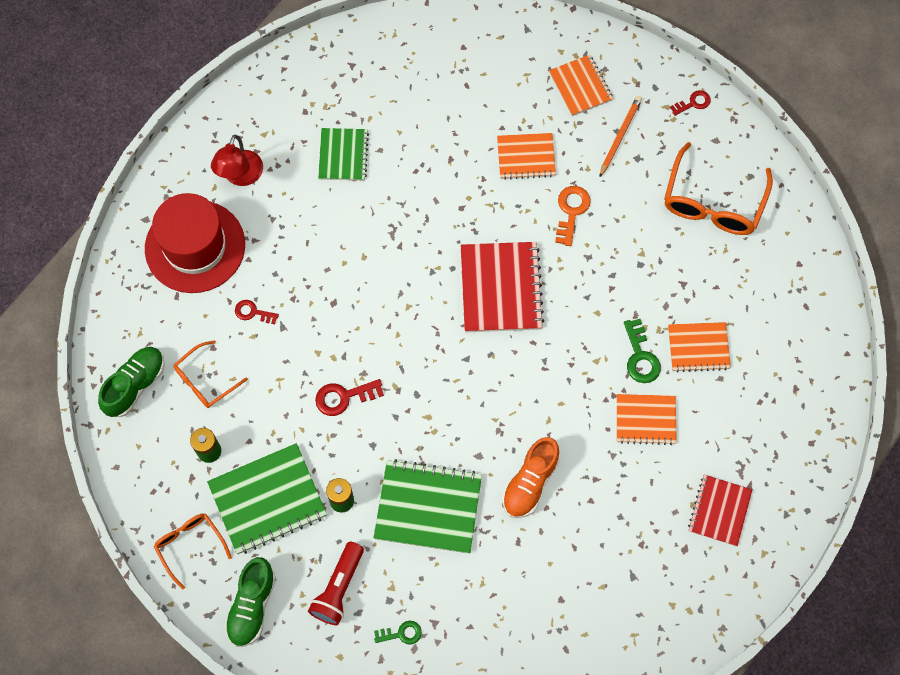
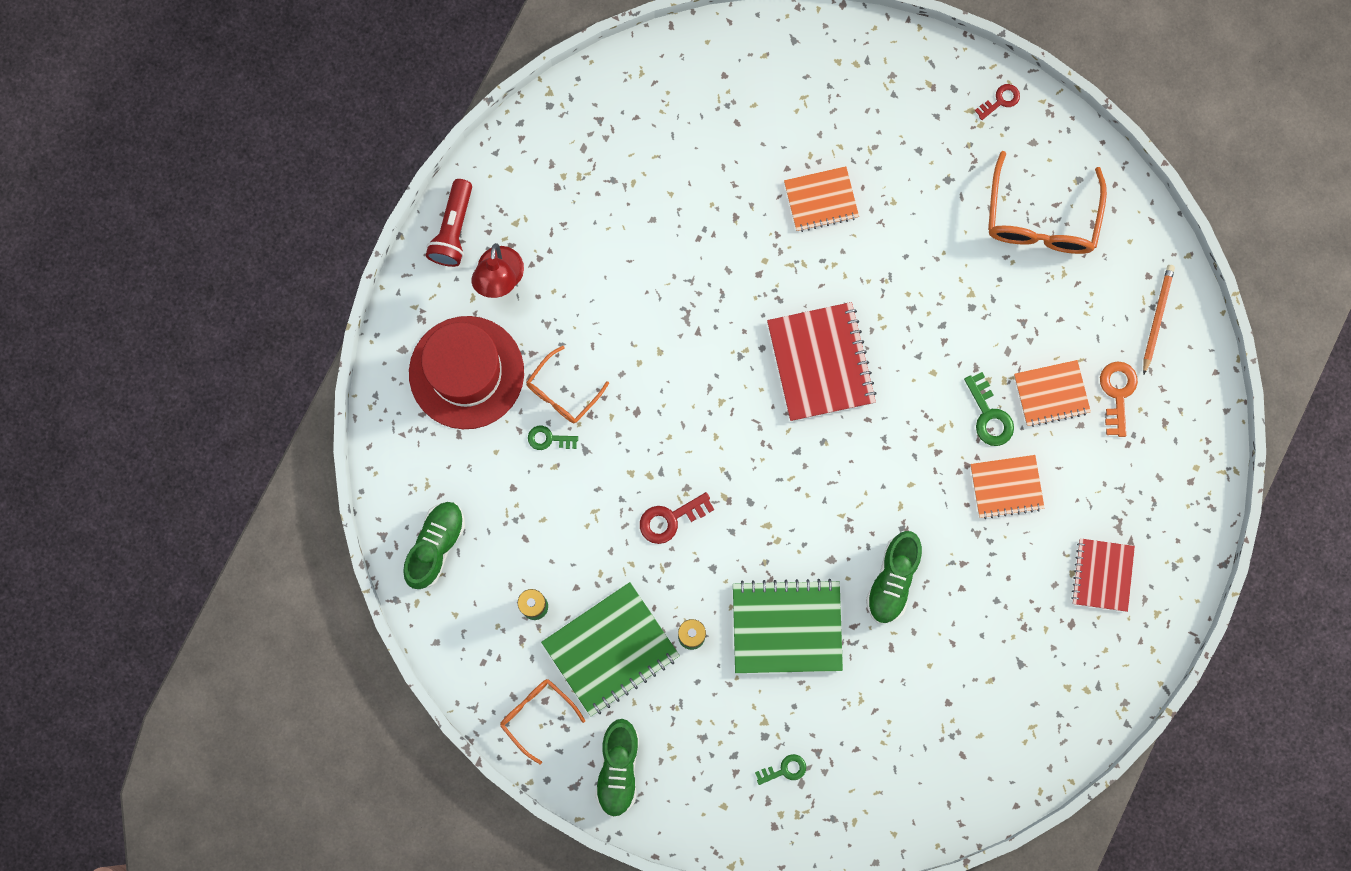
camera: 10 degrees left, 10 degrees up
(205, 380) = (512, 527): orange glasses -> orange glasses (562, 392)
(253, 312) = (548, 439): red key -> green key
(338, 588) = (707, 733): red flashlight -> red flashlight (453, 230)
(343, 155) = (612, 233): green notebook -> none
(530, 483) = (892, 580): orange shoe -> green shoe
(571, 211) = (884, 257): orange key -> orange key (1117, 393)
(580, 86) = (868, 102): orange notebook -> none
(620, 136) = (923, 156): orange pencil -> orange pencil (1157, 318)

